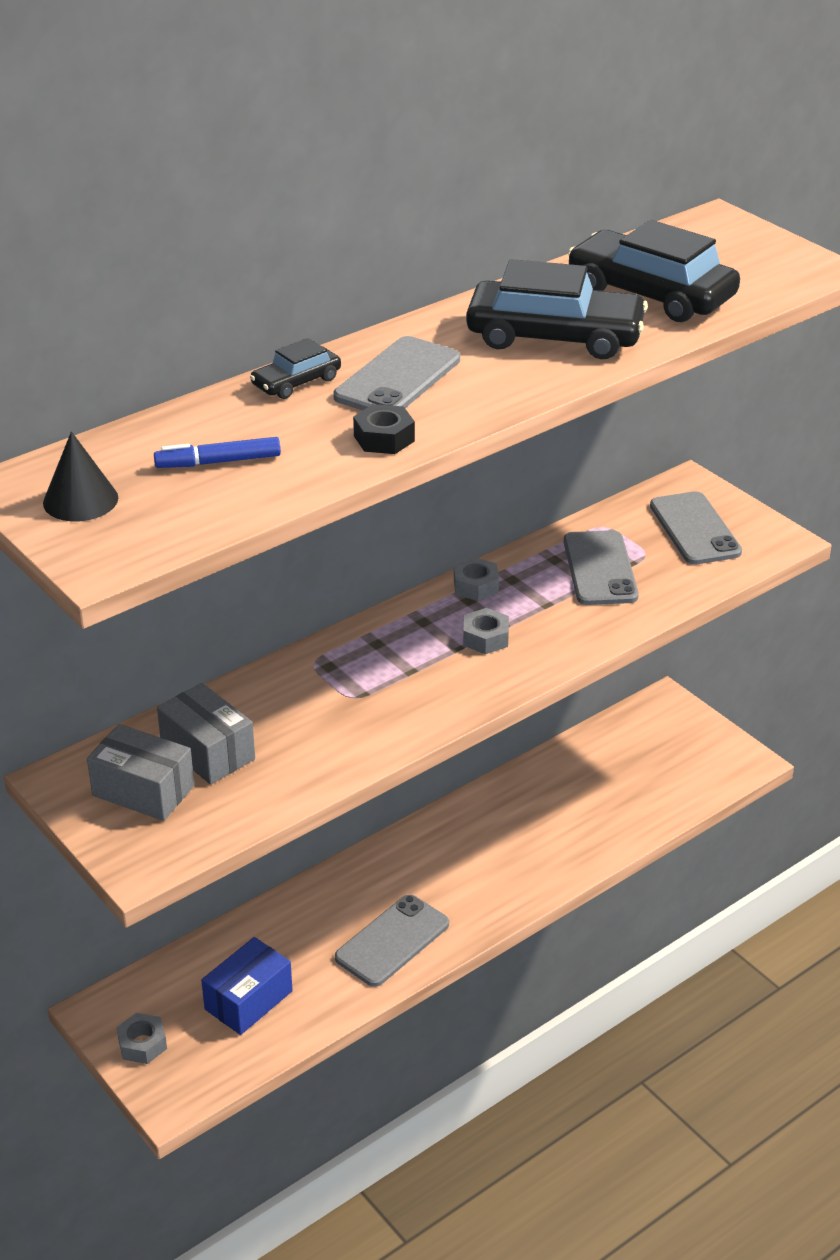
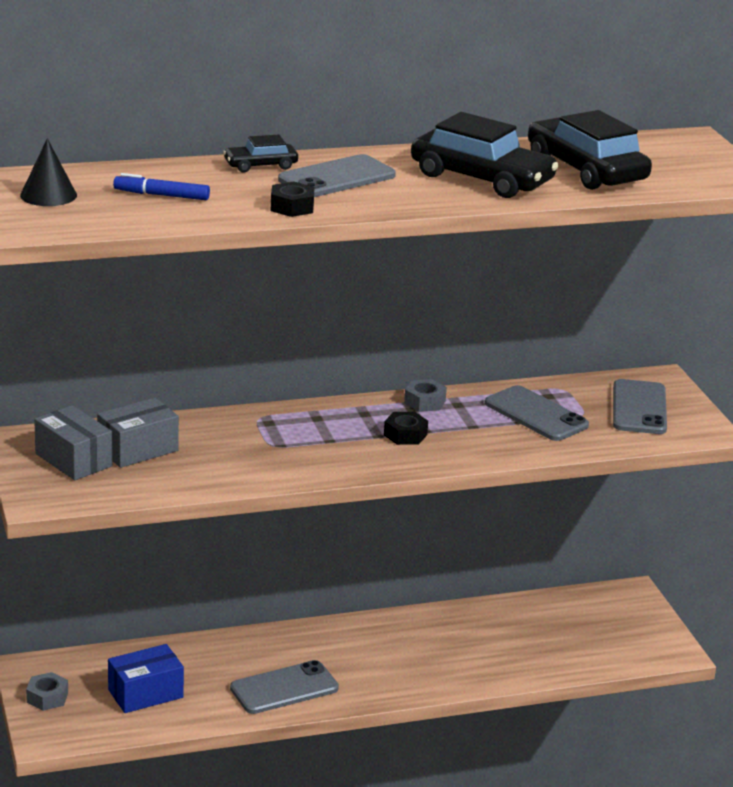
camera: 20 degrees right, 10 degrees down
(208, 751) = (138, 449): grey box -> grey box turned 75 degrees clockwise
(485, 638) = (405, 435): grey nut -> black nut
(600, 569) = (536, 414): grey phone -> grey phone turned 60 degrees counterclockwise

